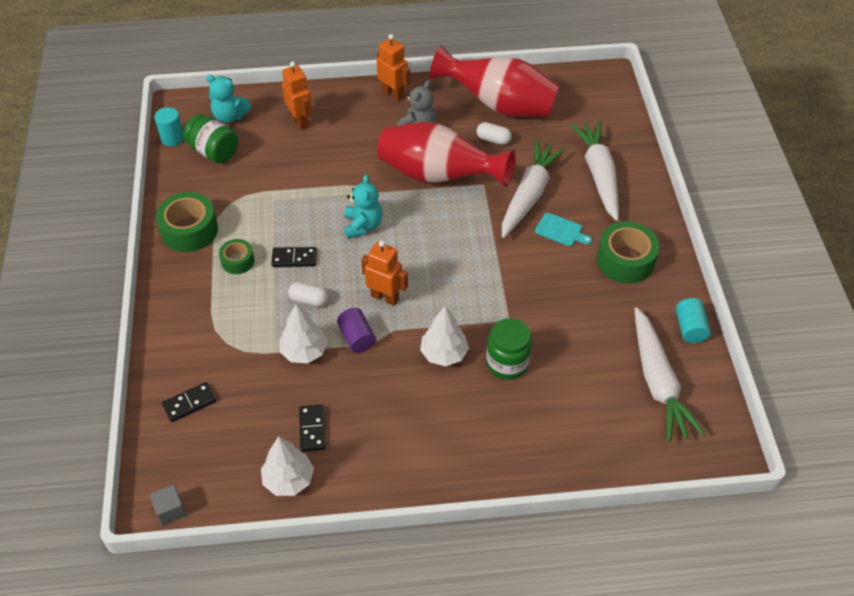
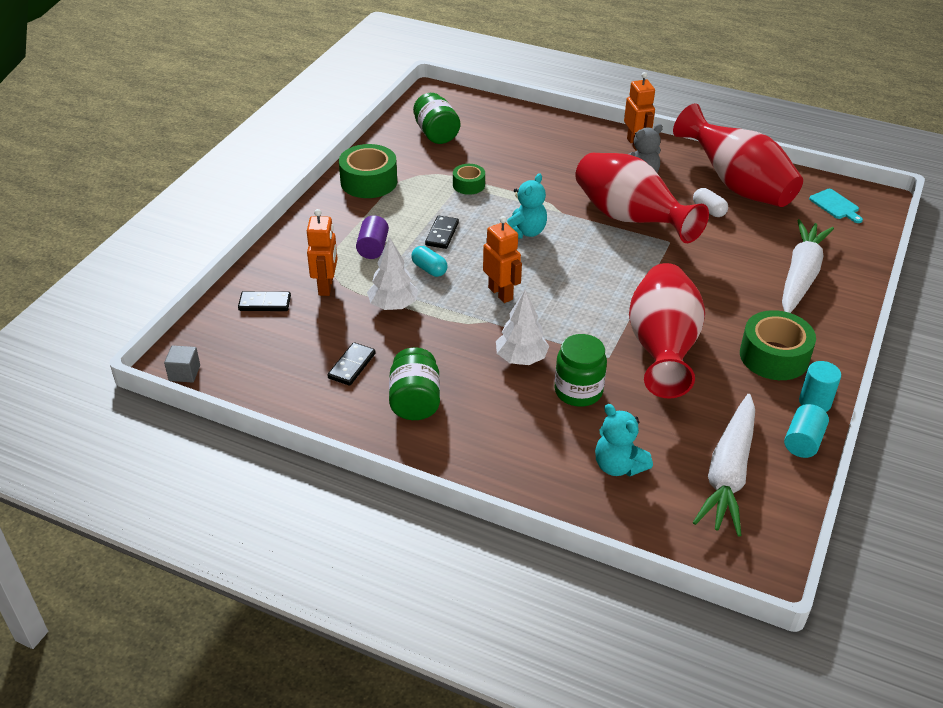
camera: 30 degrees right, 10 degrees down
(172, 138) = (409, 113): turquoise cylinder -> turquoise cylinder (815, 402)
(230, 116) = (471, 114): turquoise teddy bear -> turquoise teddy bear (618, 466)
(237, 261) = (391, 218): green tape -> green tape (468, 185)
(288, 480) = (299, 394): white tree -> none
(294, 258) = (442, 234): black domino -> black domino turned 75 degrees clockwise
(300, 121) = (531, 137): orange robot -> orange robot (326, 286)
(309, 300) = (429, 269): white capsule -> turquoise capsule
(357, 338) = (449, 314): purple cylinder -> purple cylinder (373, 248)
(388, 437) = (415, 401): none -> green jar
(529, 195) = (711, 266): white carrot -> none
(543, 293) = (662, 349): none -> red vase
(560, 230) = (722, 306): turquoise cutting board -> turquoise cutting board (835, 205)

